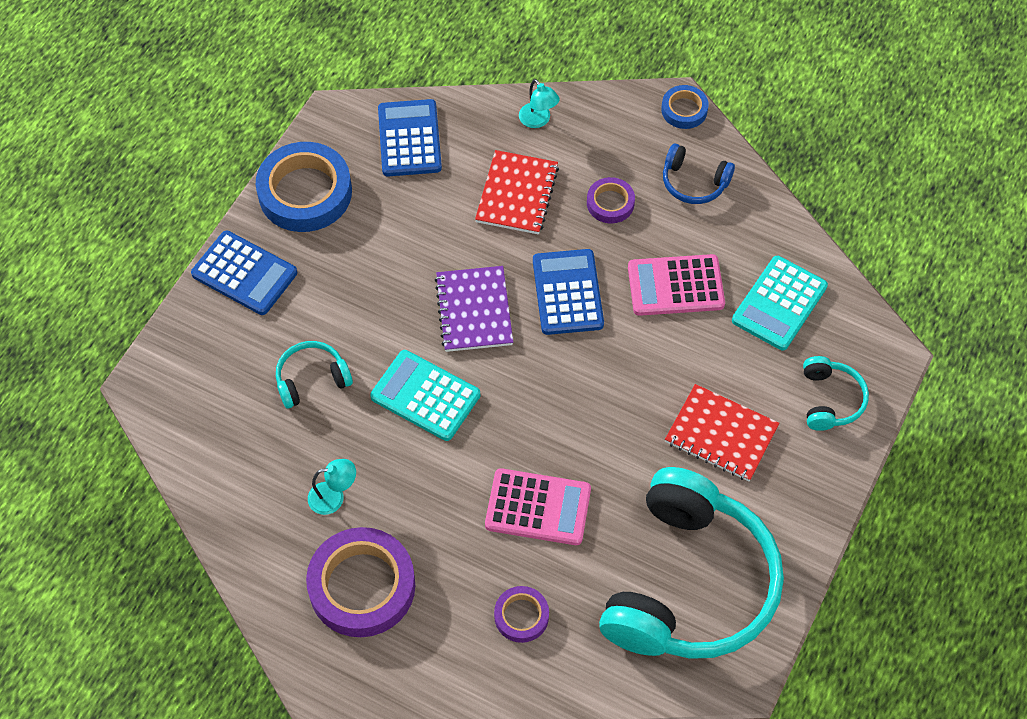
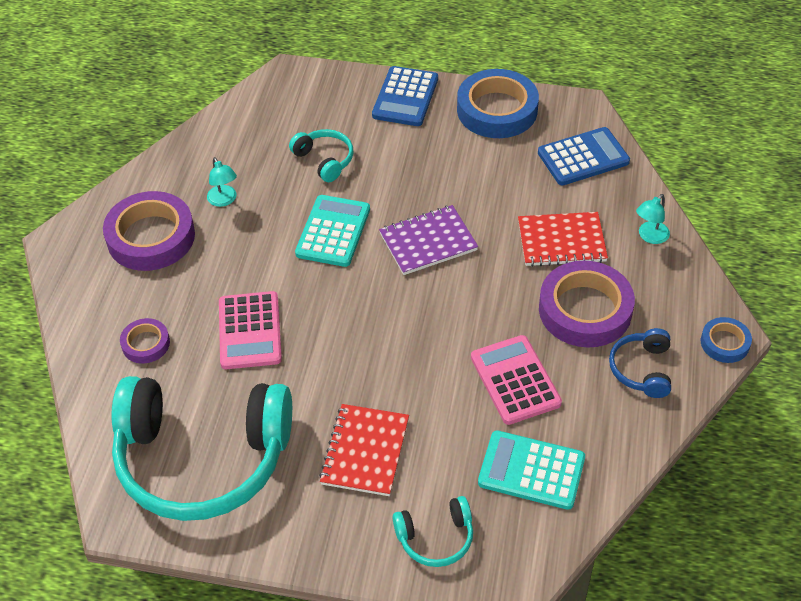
camera: 75 degrees right, 10 degrees down
(567, 292) = (473, 301): blue calculator -> none
(610, 203) = (585, 310): purple tape -> purple tape, size x1.97

